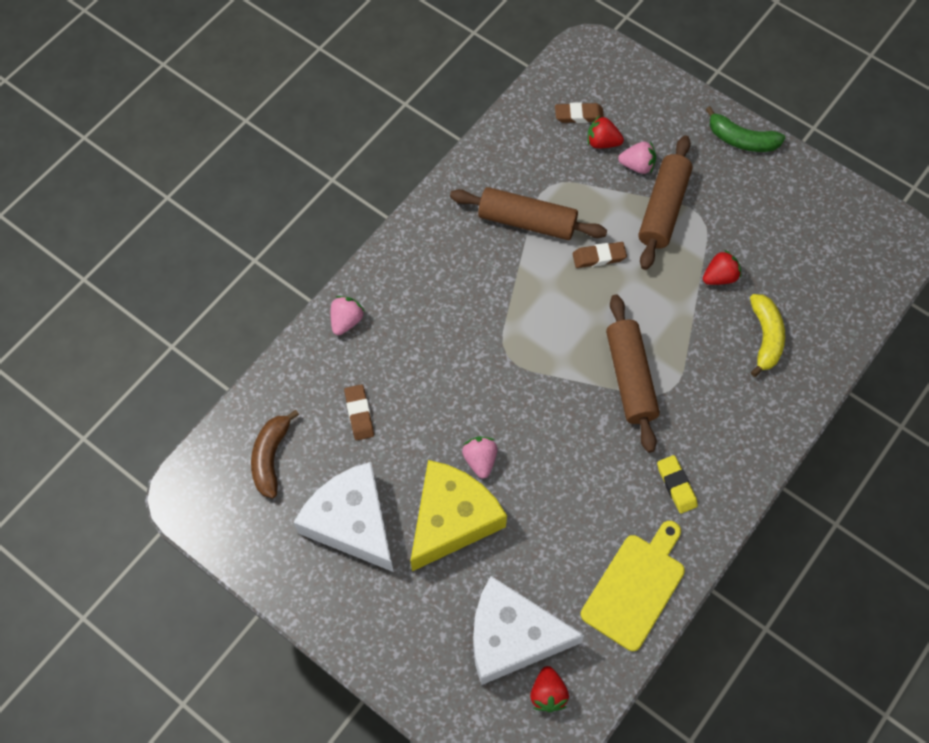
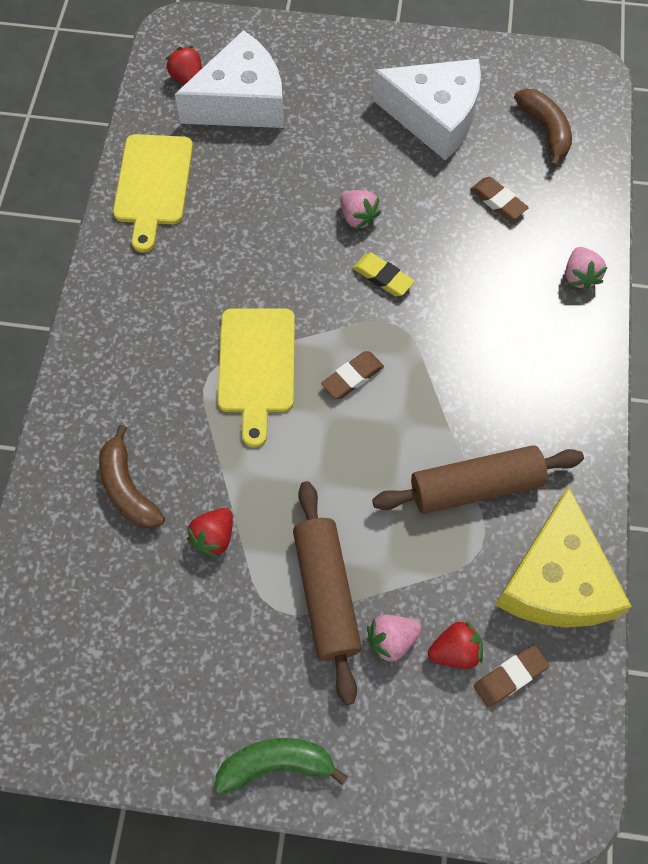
camera: 150 degrees right, 0 degrees up
(452, 519) = (350, 159): yellow cheese -> yellow cheese (555, 580)
(599, 257) = (367, 486): brown eraser -> brown eraser (352, 377)
(630, 378) = (257, 366): brown rolling pin -> yellow cutting board
(676, 485) = (156, 286): yellow eraser -> yellow eraser (383, 277)
(765, 337) = (128, 488): yellow banana -> brown banana

